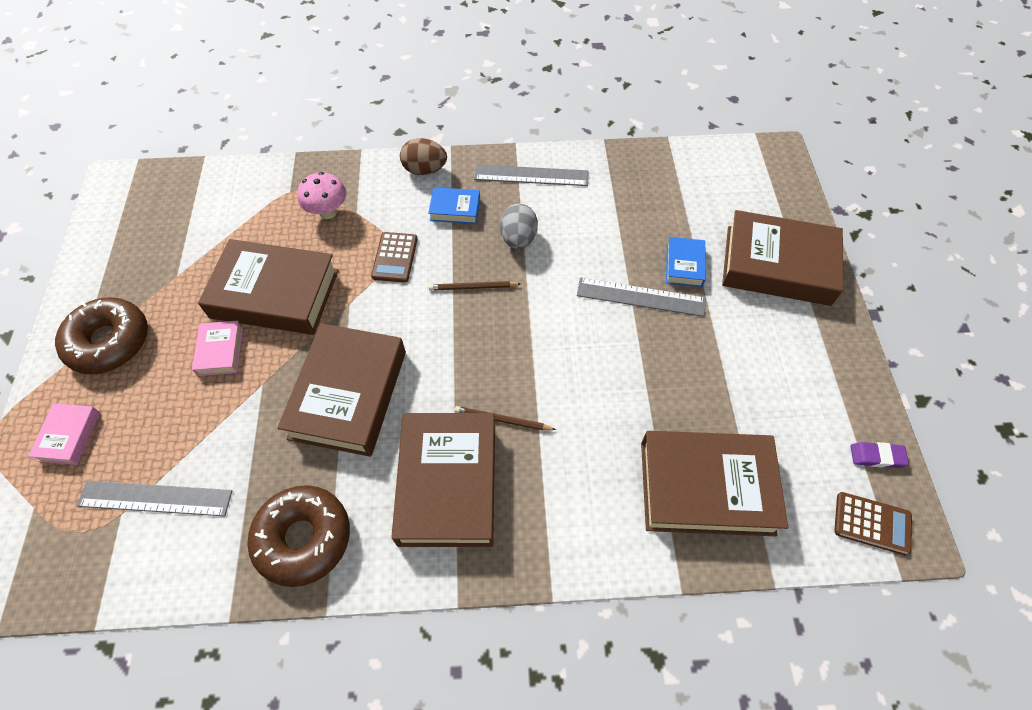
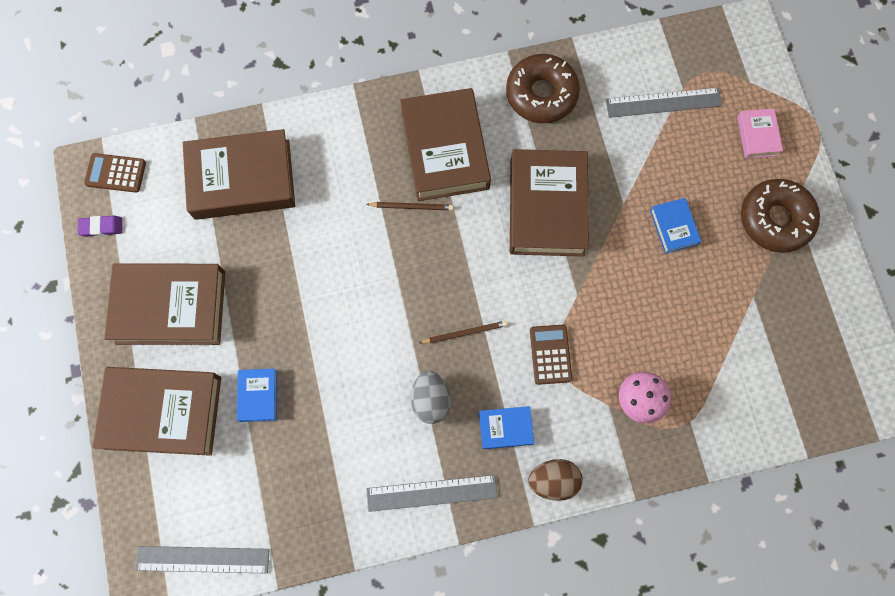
camera: 170 degrees right, 15 degrees up
(220, 351) = (673, 227): pink book -> blue book
(275, 294) = (651, 293): brown book -> brown book (171, 307)
(640, 297) = (301, 350): grey ruler -> grey ruler (202, 559)

